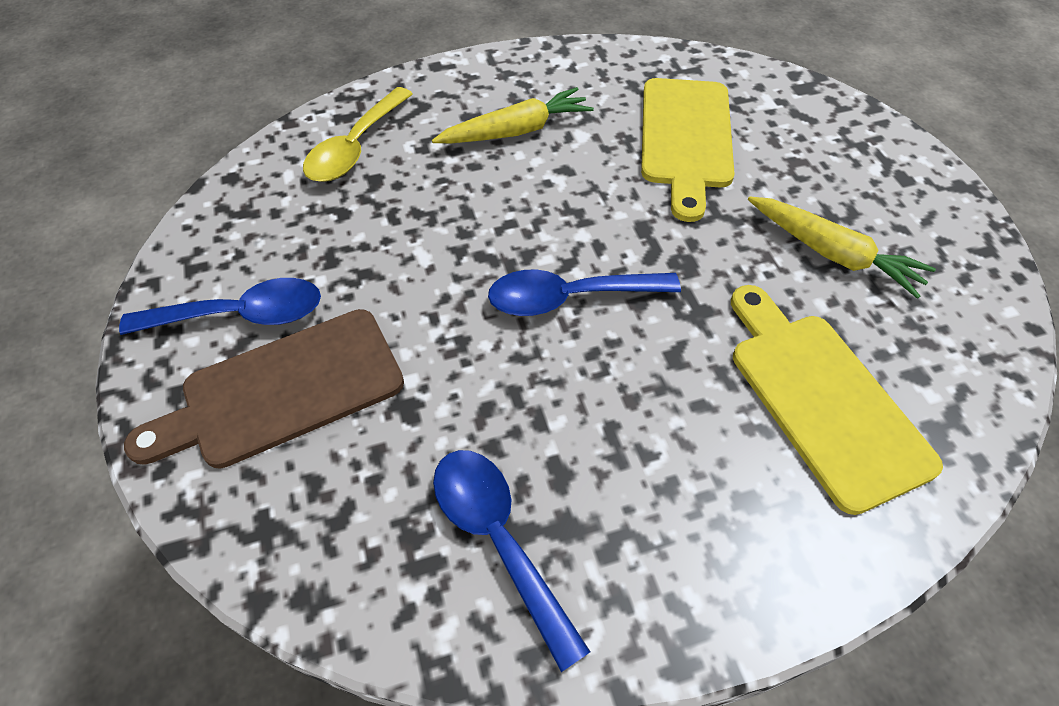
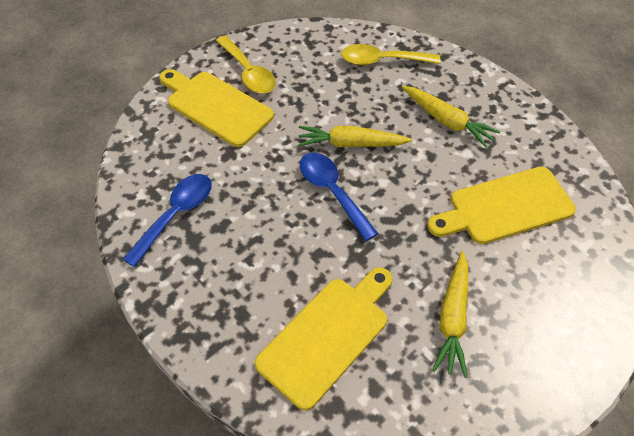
camera: 65 degrees right, 0 degrees up
(241, 315) = (248, 72): blue spoon -> yellow spoon
(283, 391) = (216, 106): brown cutting board -> yellow cutting board
(491, 242) = (350, 144): none -> yellow carrot

